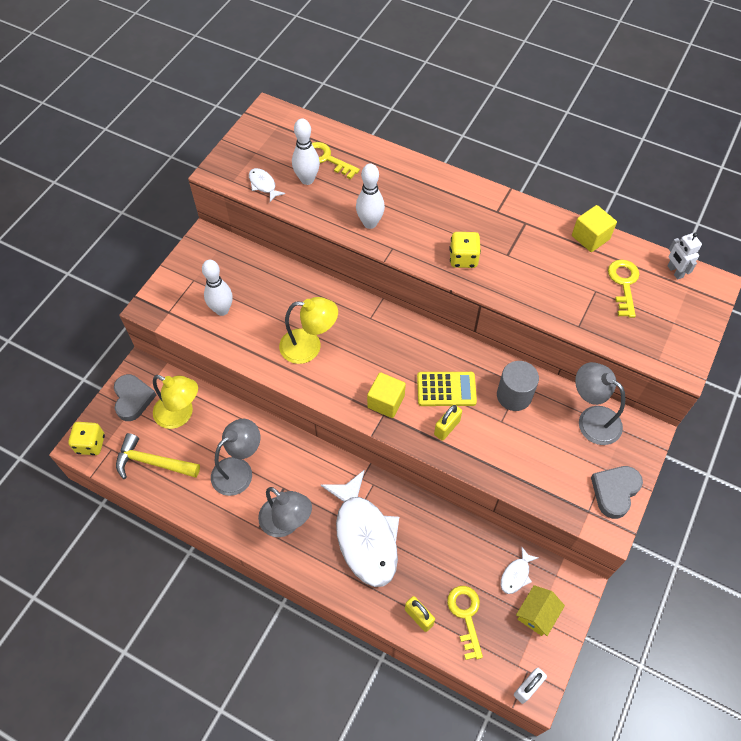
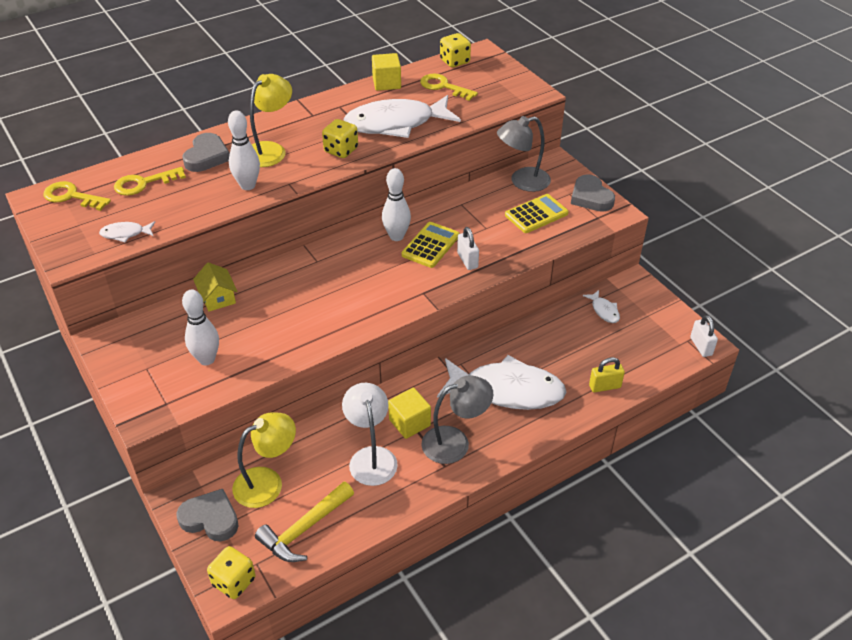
camera: 60 degrees left, 15 degrees down
(239, 470) = (371, 457): grey lamp -> white lamp
(307, 179) = (153, 204): white bowling pin -> white bowling pin (396, 236)
(309, 347) = (310, 312): yellow lamp -> yellow lamp (270, 150)
(386, 176) = (207, 156): none -> grey heart
(386, 402) = (412, 286): yellow cube -> yellow cube (409, 422)
(447, 428) = (467, 260): yellow padlock -> white padlock
(466, 616) = (621, 356): yellow key -> yellow key (72, 196)
(514, 395) = (468, 211): grey cylinder -> none
(533, 277) = (395, 124): none -> white fish
(537, 614) = (644, 314): yellow house -> yellow house (217, 297)
(551, 454) = (536, 214): none -> yellow calculator
(674, 271) = (454, 61): white robot -> yellow dice

